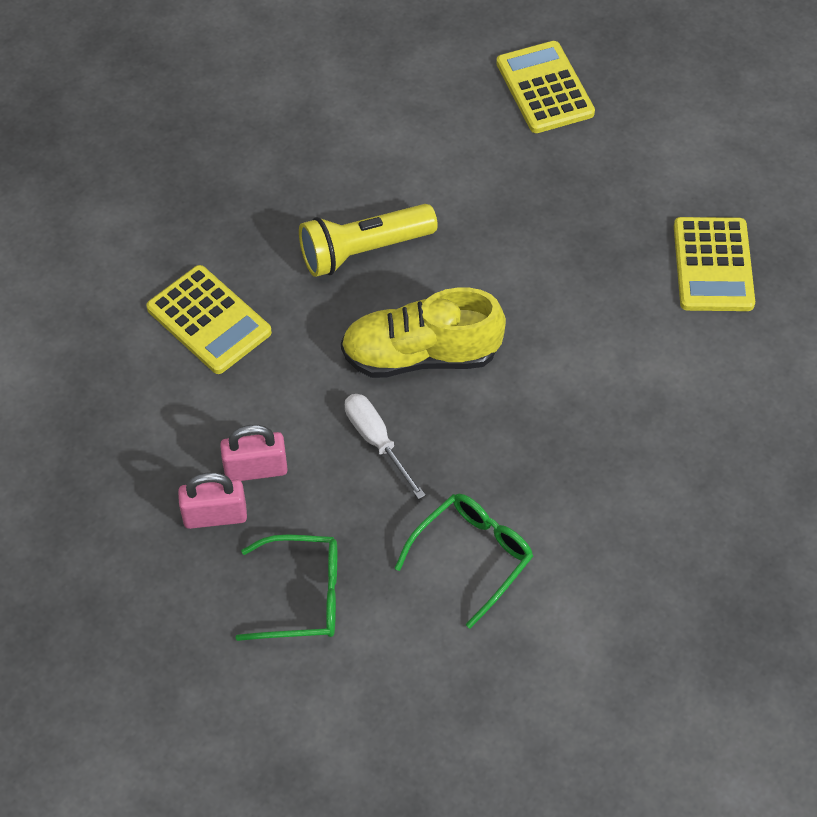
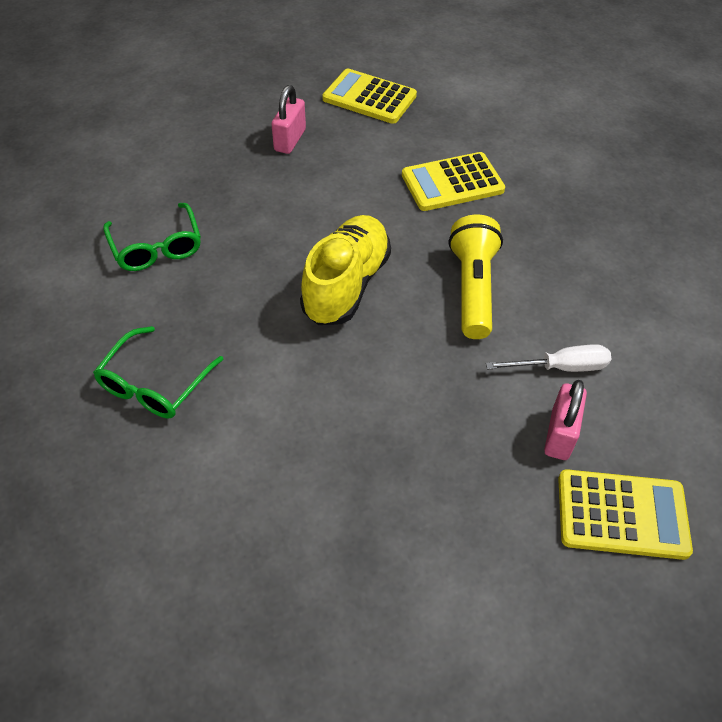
camera: 115 degrees right, 5 degrees down
(256, 469) = (310, 167): pink padlock -> pink padlock (559, 434)
(302, 596) = (201, 159): green glasses -> green glasses (155, 384)
(376, 441) = (288, 232): white screwdriver -> white screwdriver (561, 367)
(713, 265) = (305, 555): yellow calculator -> yellow calculator (369, 97)

